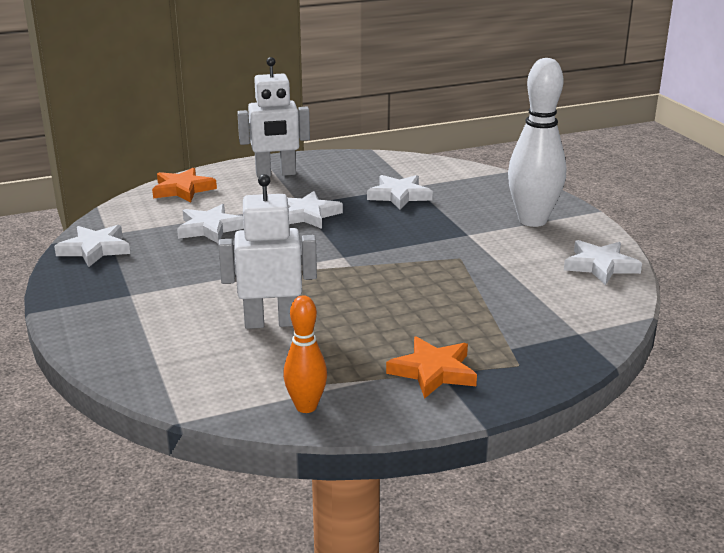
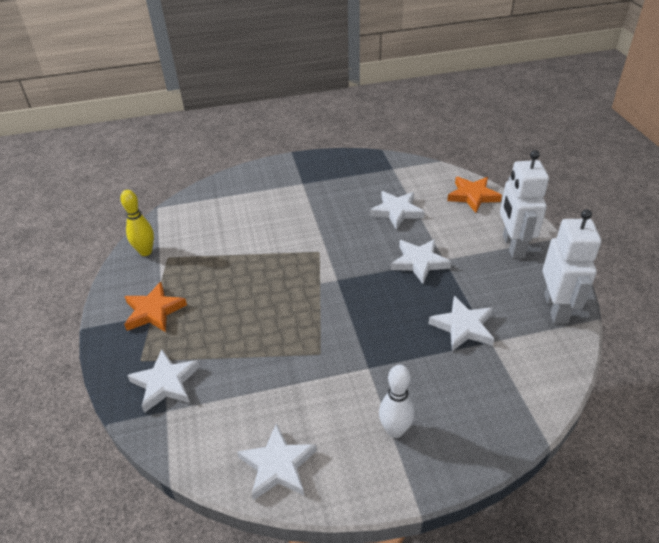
camera: 100 degrees right, 15 degrees up
(95, 249) = (368, 165): white star -> white star (165, 383)
(271, 322) = (246, 240): white robot -> white robot (556, 308)
(306, 406) = (145, 252): orange bowling pin -> yellow bowling pin
(532, 220) = (395, 430): white bowling pin -> white bowling pin, size x0.55

